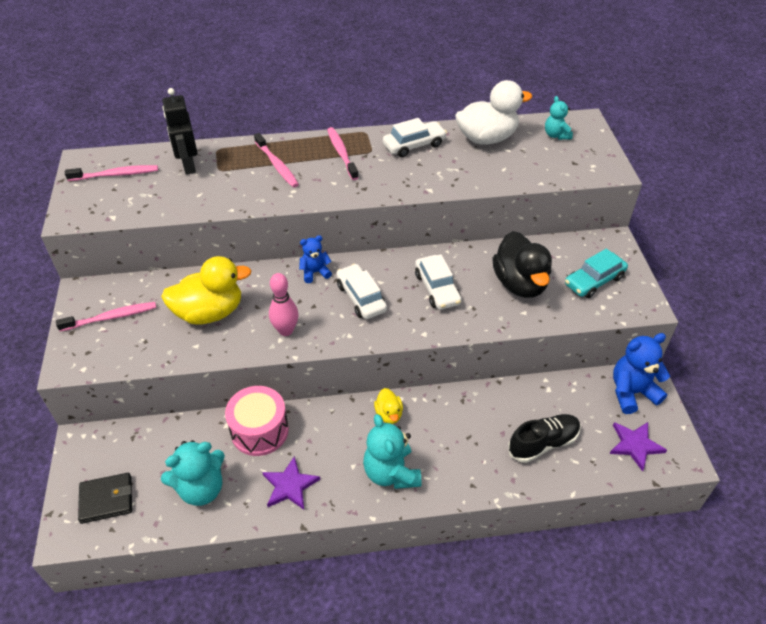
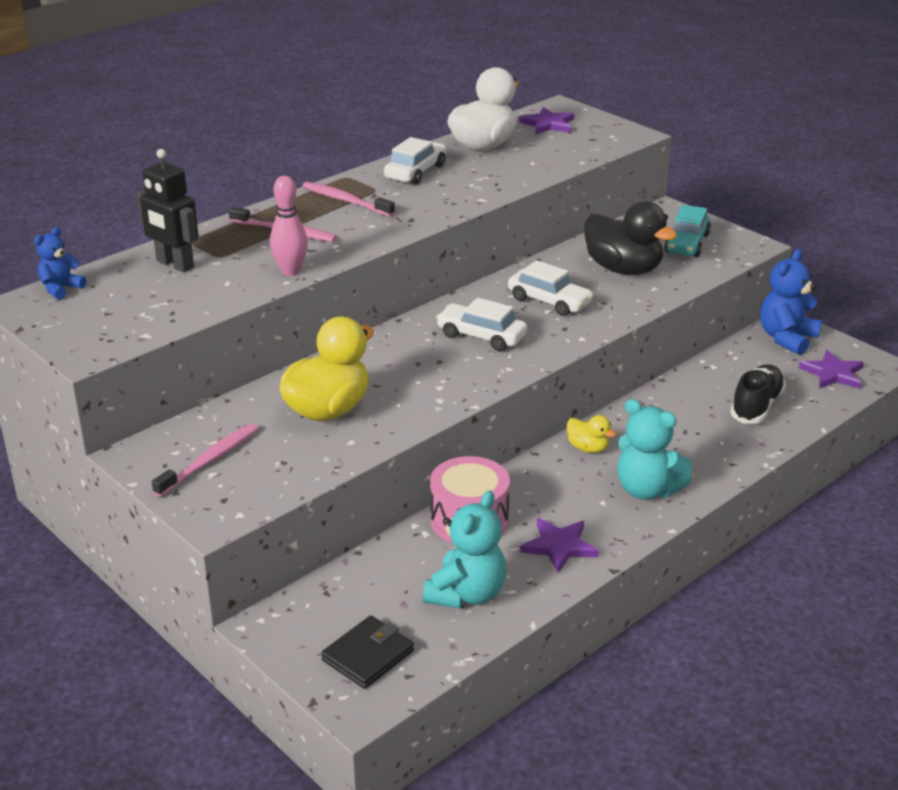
camera: 35 degrees left, 15 degrees down
(116, 175) = (90, 301): pink toothbrush -> none
(286, 330) = (436, 390): pink bowling pin -> pink bowling pin (290, 271)
(315, 272) = (403, 335): blue teddy bear -> blue teddy bear (61, 289)
(556, 135) = (548, 124): turquoise teddy bear -> purple star

